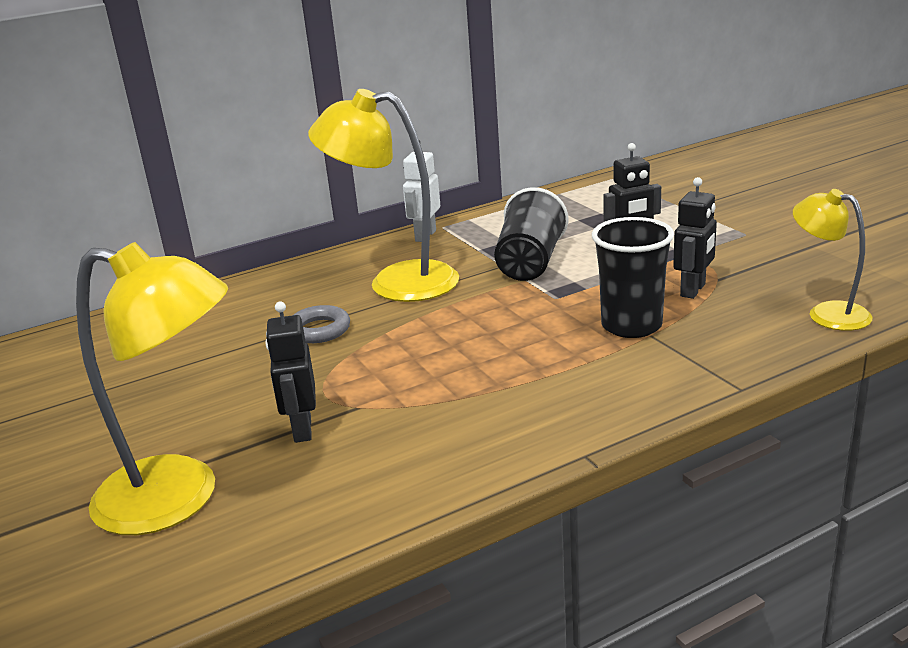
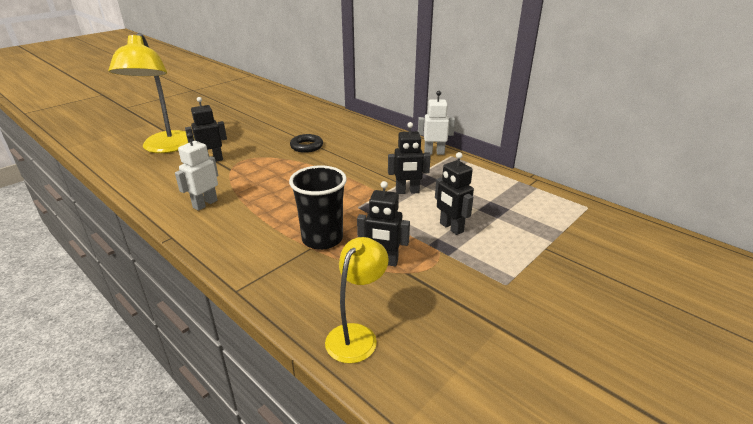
camera: 70 degrees right, 5 degrees up
(319, 330) = (306, 146): grey ring -> black ring
(396, 282) = (366, 155): yellow lamp -> none
(483, 427) = (205, 204): none -> white robot
(530, 263) = (407, 191): black cup -> black robot

